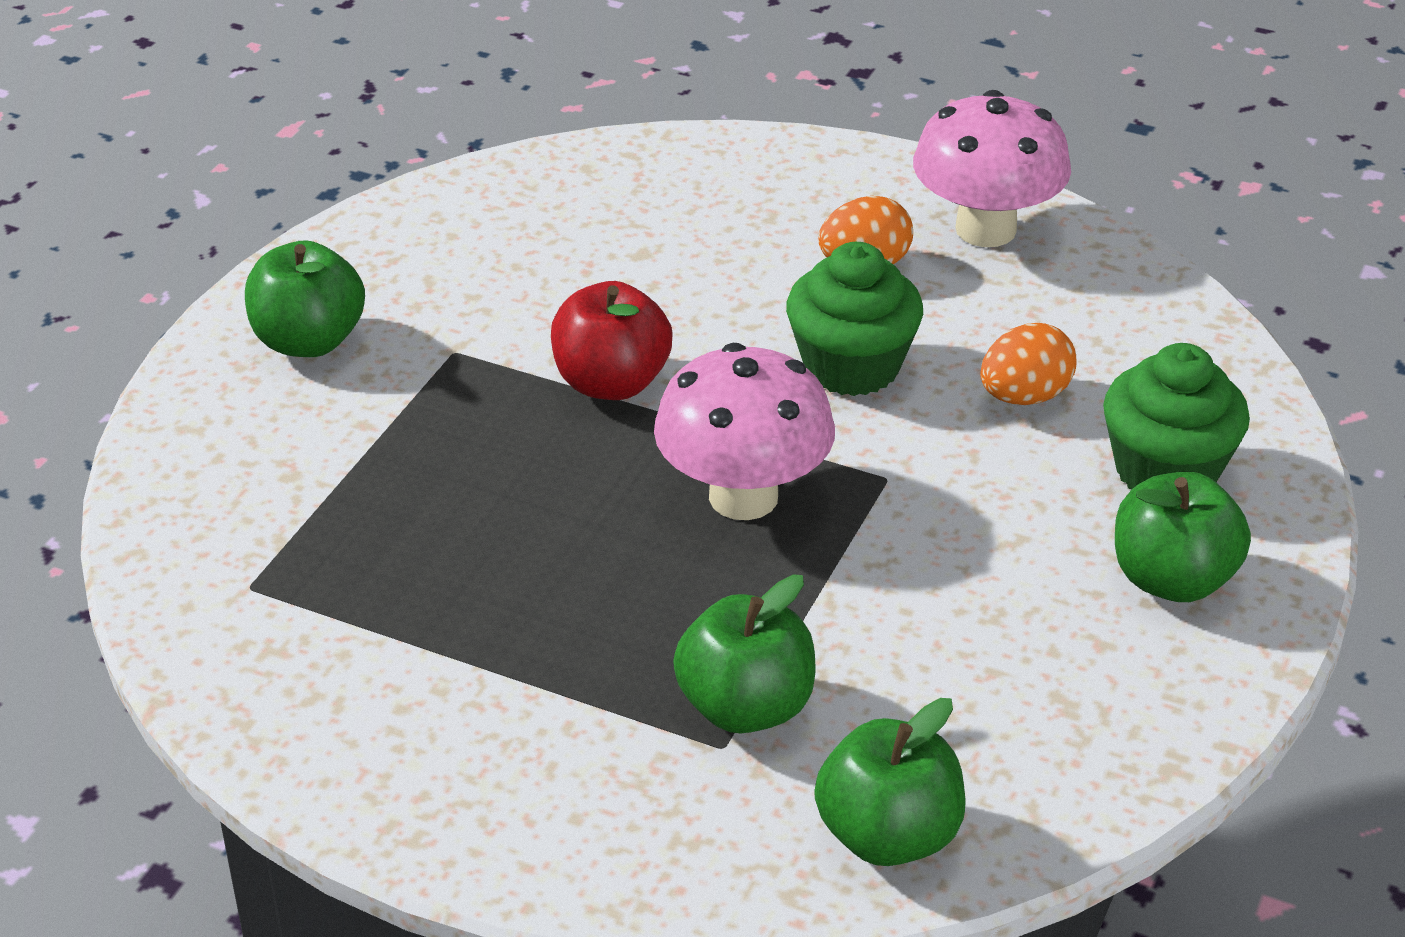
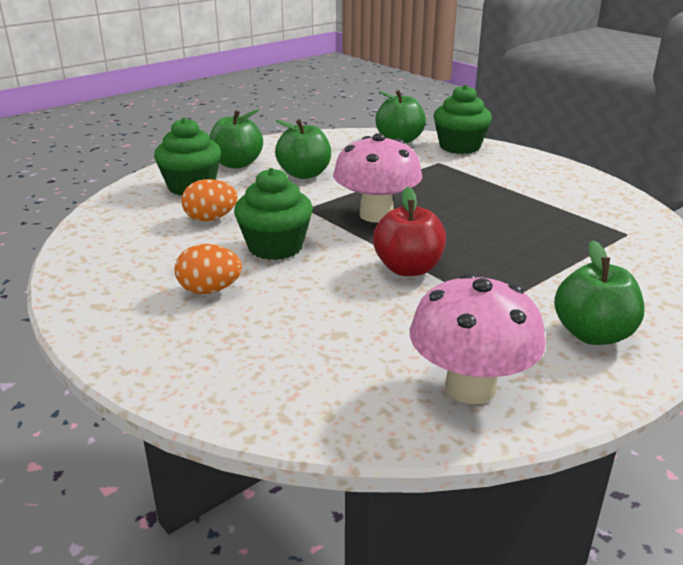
camera: 155 degrees left, 10 degrees down
(707, 853) = (459, 147): none -> green cupcake
(745, 707) = (424, 167): green apple -> green apple (304, 174)
(985, 229) = (115, 291): pink mushroom -> pink mushroom (470, 387)

